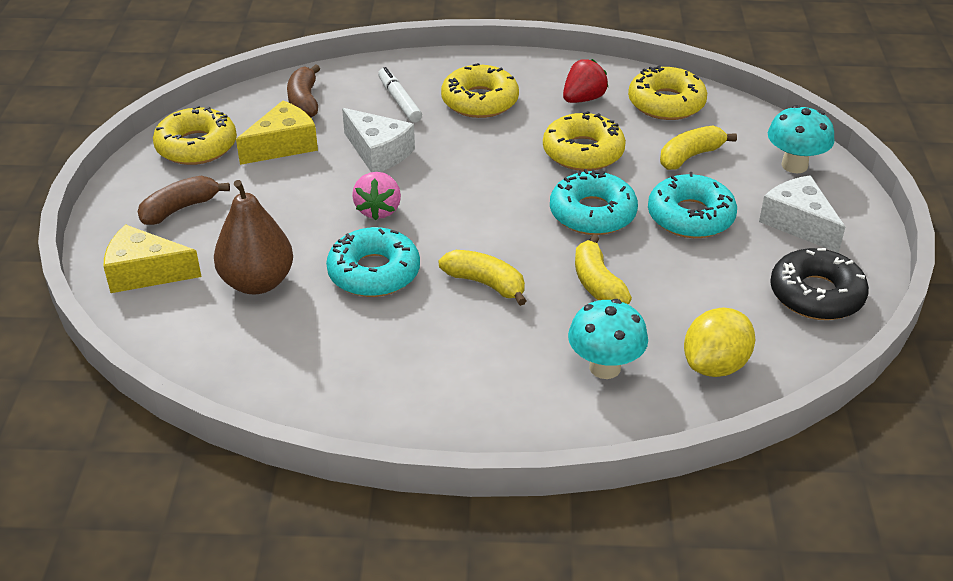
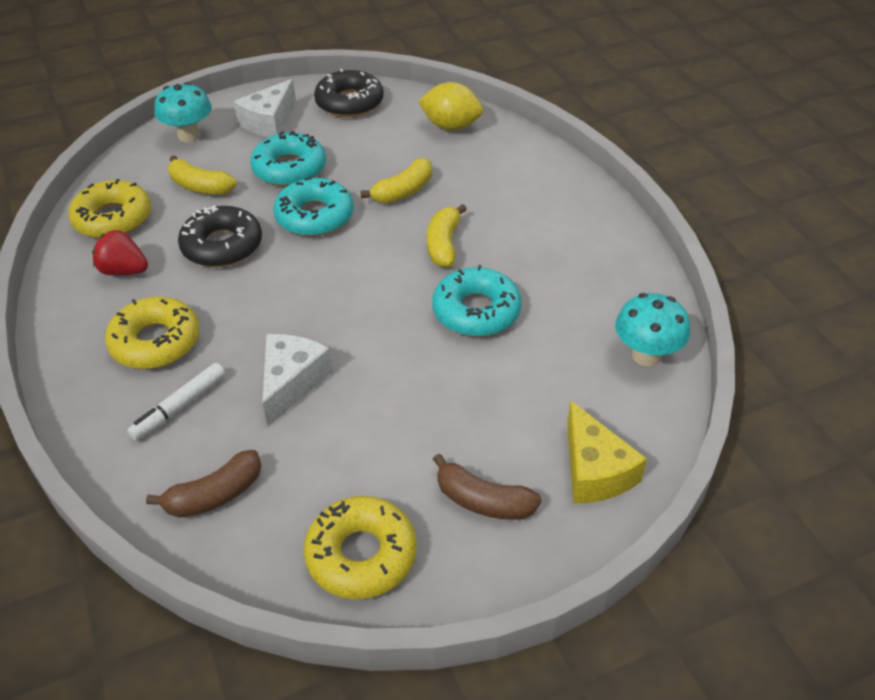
camera: 115 degrees left, 5 degrees up
(257, 282) = (544, 379): brown pear -> none
(283, 145) = (318, 469): yellow cheese -> none
(378, 210) = (388, 343): pink strawberry -> none
(583, 152) = (222, 246): yellow donut -> black donut
(605, 367) = (490, 166): turquoise mushroom -> turquoise mushroom (646, 355)

